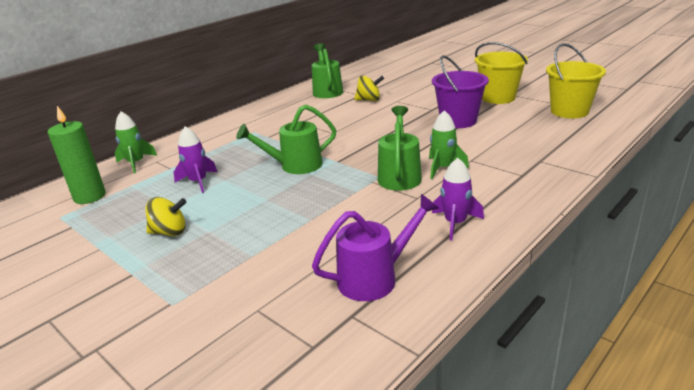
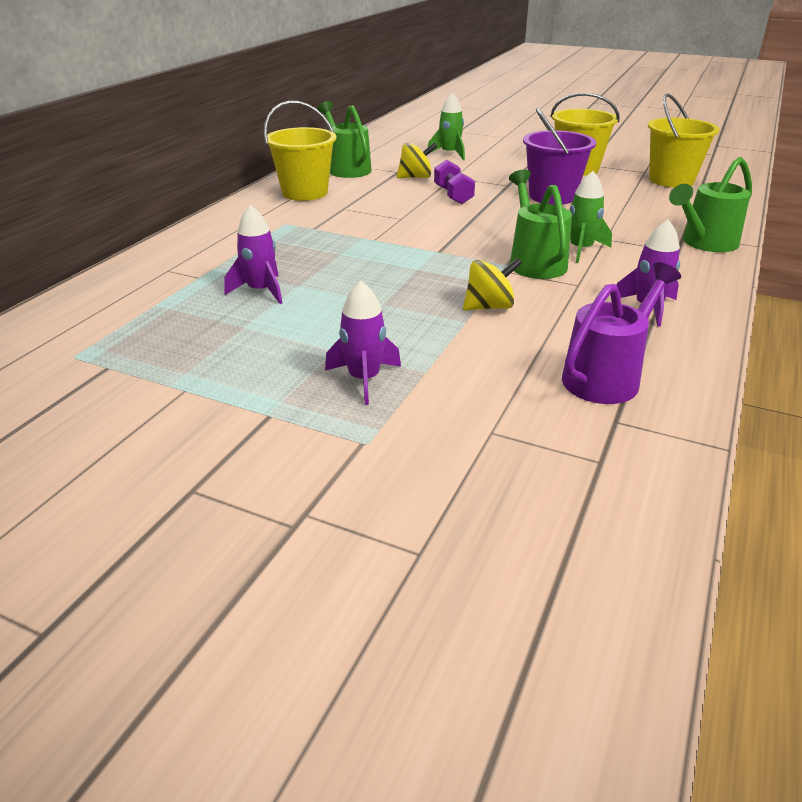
camera: 20 degrees left, 5 degrees up
(90, 196) = (100, 324): green candle -> none
(136, 163) = (136, 275): green rocket -> green rocket (449, 154)
(169, 232) = (277, 357): yellow spinning top -> yellow spinning top (489, 307)
(208, 256) = (364, 379): none -> purple rocket
(284, 108) = (305, 192): none -> yellow bucket
(294, 166) = (385, 261): green watering can -> green watering can (704, 243)
(384, 116) = (453, 195): none -> purple dumbbell

